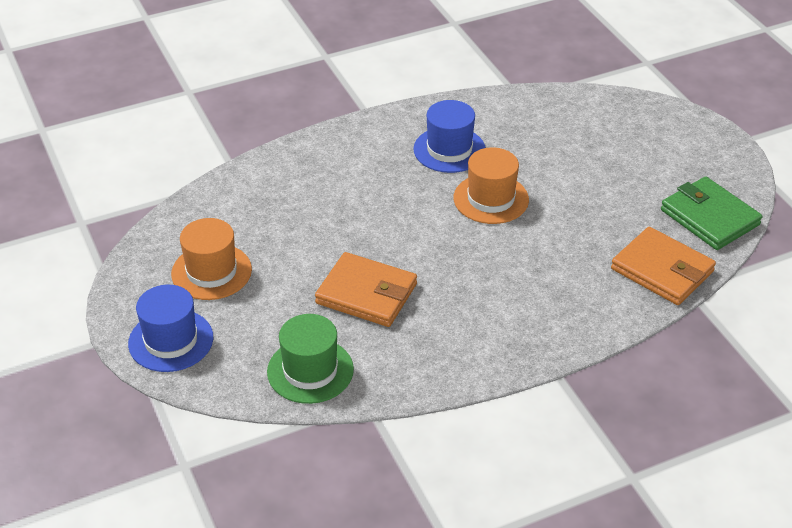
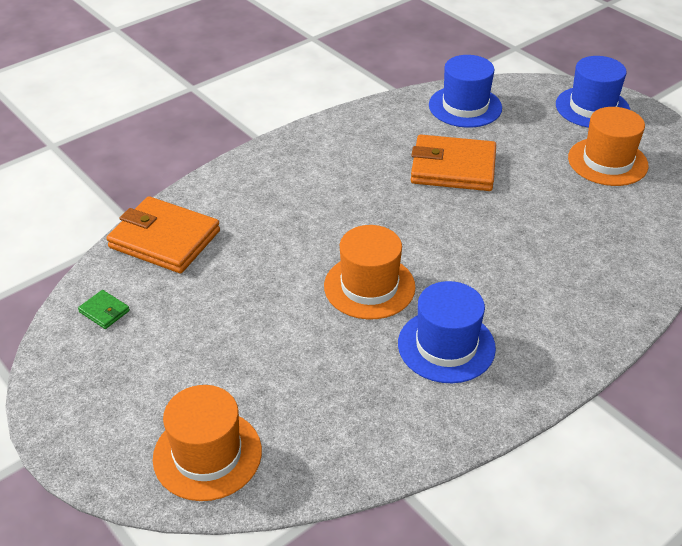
camera: 165 degrees right, 0 degrees up
(310, 370) = (465, 106): green hat -> blue hat
(629, 119) = (207, 454): none -> orange hat
(709, 217) = (104, 311): green wallet -> green wallet, size x0.42

